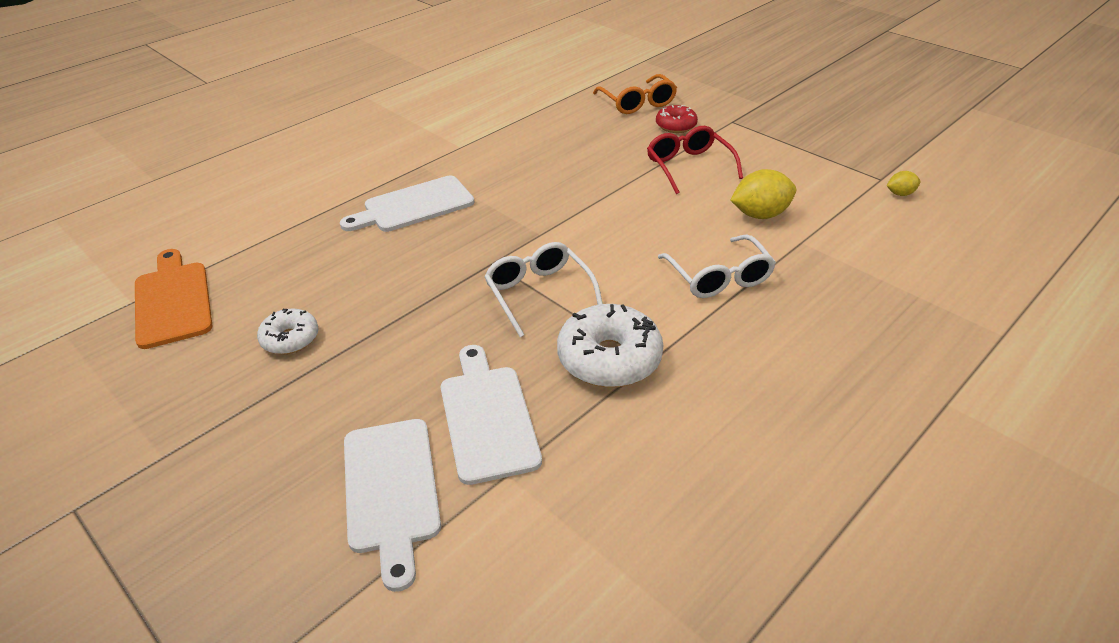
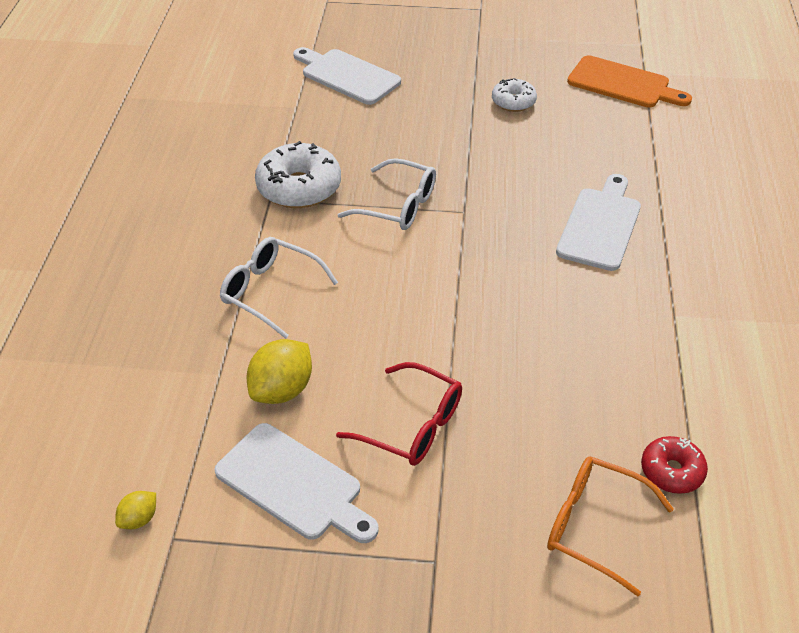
camera: 140 degrees right, 5 degrees up
(487, 417) = (338, 123): white cutting board -> white cutting board (293, 484)
(675, 126) = (496, 501): red donut -> red donut (672, 471)

